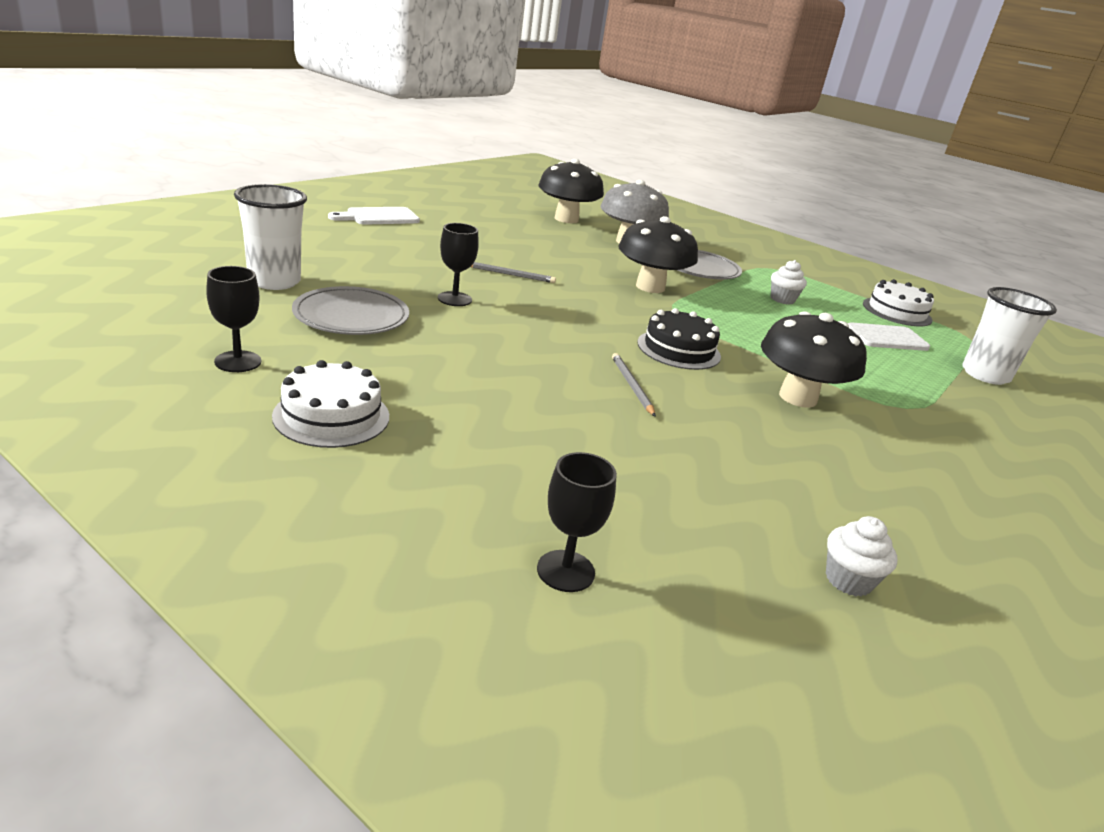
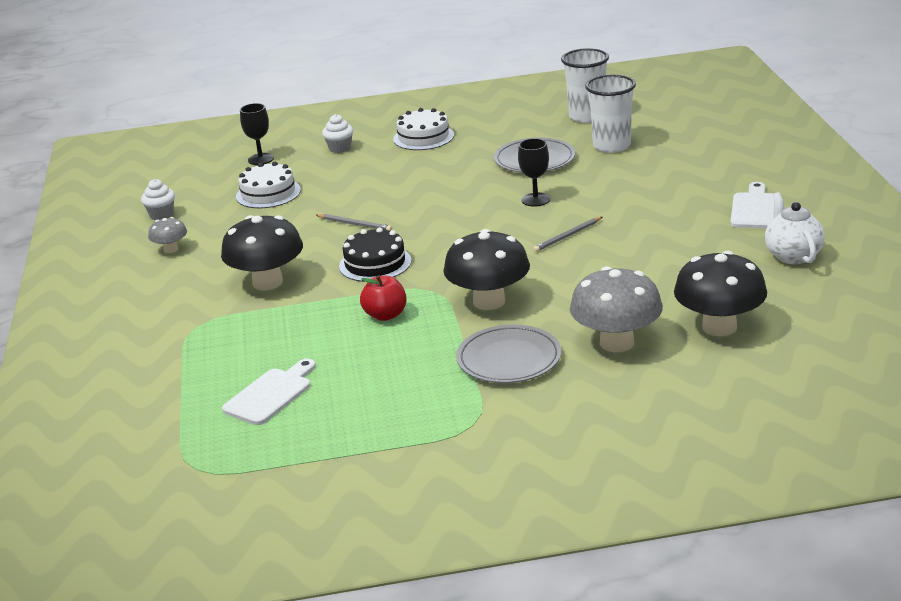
camera: 140 degrees right, 0 degrees up
(238, 361) = (502, 124): black goblet -> none
(445, 205) = (792, 255): none -> white teapot
(733, 322) = (385, 315): none -> red apple
(782, 299) = (395, 377): white cupcake -> white cupcake (340, 148)
(876, 506) = (171, 249): none -> grey mushroom
(896, 312) = (291, 455): white cake -> white cake (268, 193)
(985, 375) = (158, 414): white cup -> white cup (586, 116)

